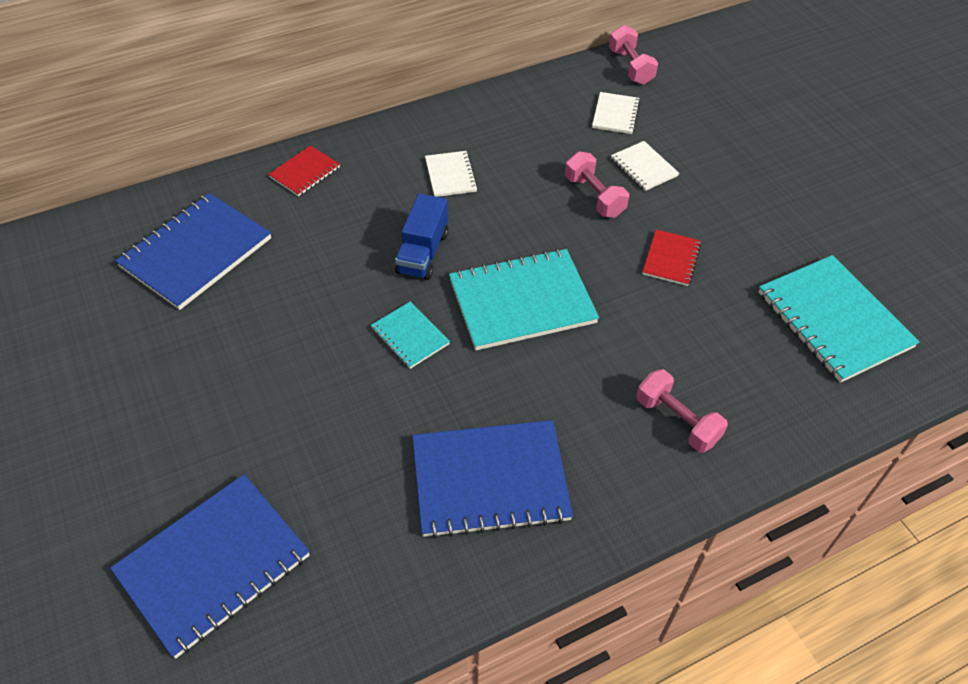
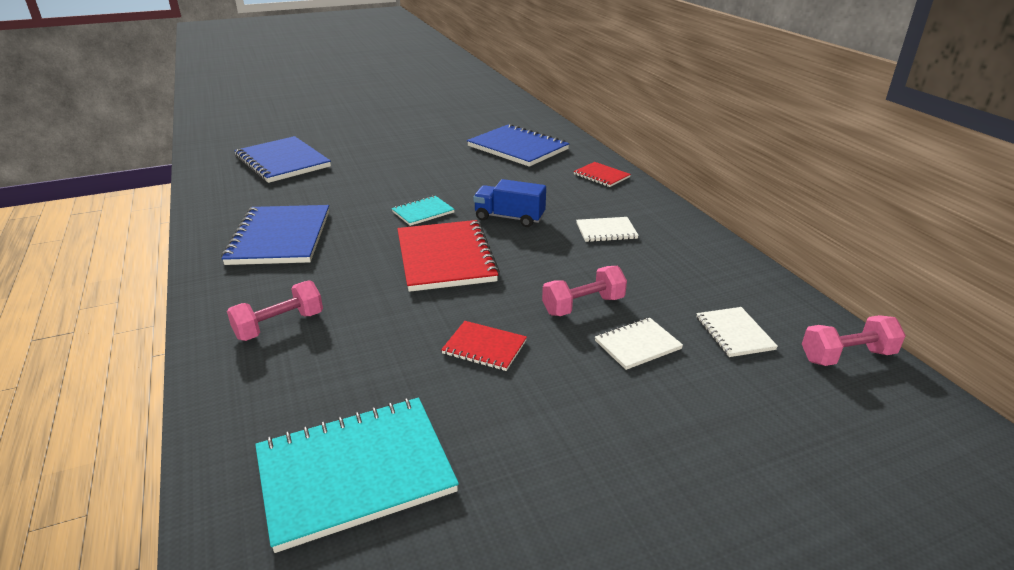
camera: 95 degrees right, 20 degrees down
(522, 301) = (445, 258): turquoise notebook -> red notebook
(615, 114) = (734, 333): white notebook -> white notebook turned 60 degrees clockwise

